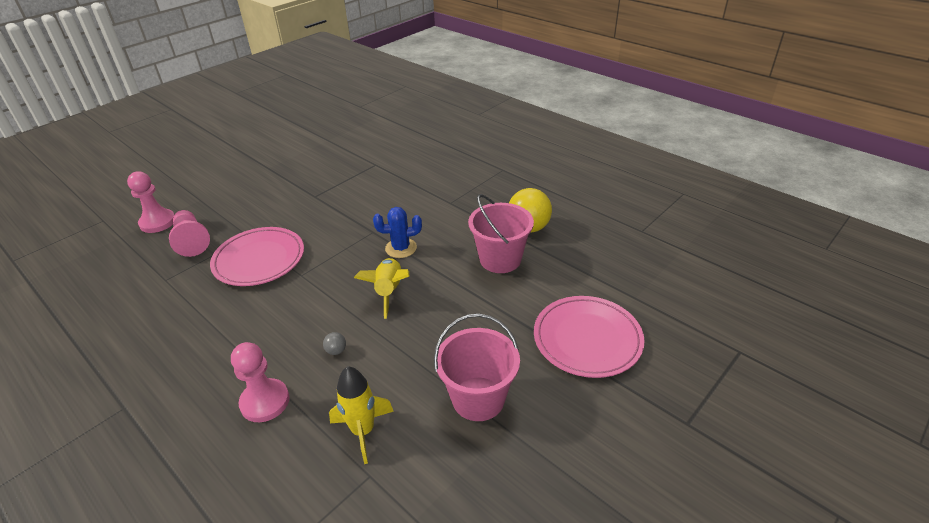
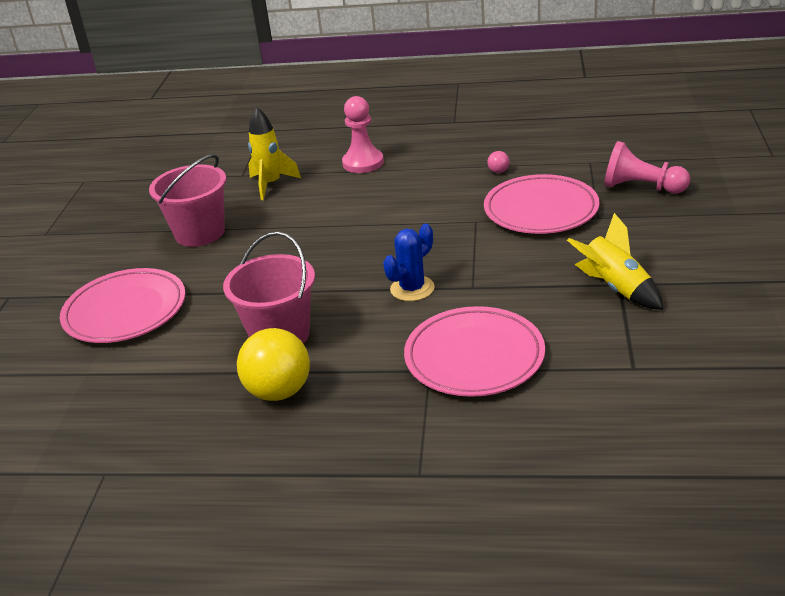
camera: 145 degrees right, 5 degrees down
(158, 222) = (716, 180): pink pawn -> none
(216, 311) = (498, 171): none -> pink ball
(336, 351) = (353, 202): grey ball -> none
(389, 291) = (367, 251): yellow rocket -> yellow rocket (615, 288)
(424, 198) = (474, 357): none -> pink plate

